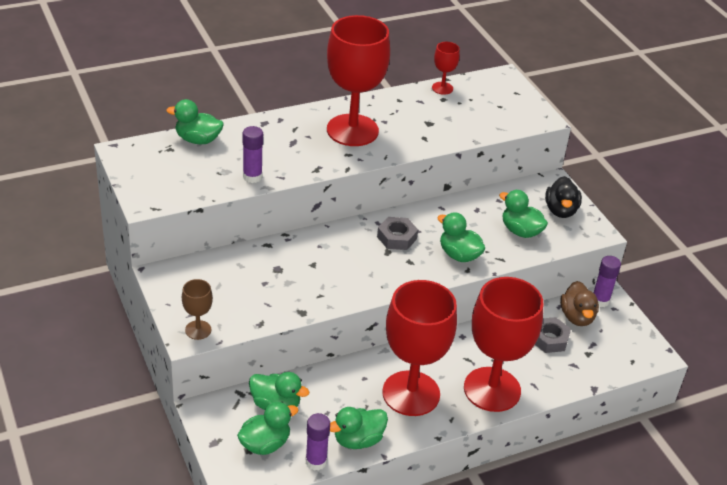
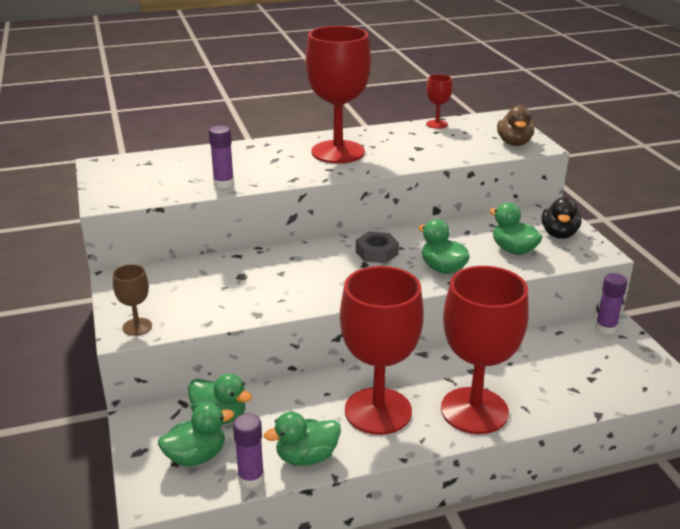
camera: 10 degrees right, 10 degrees down
(198, 140) = (179, 157): green duck -> none
(549, 339) = (545, 363): grey nut -> none
(577, 317) = (578, 343): brown duck -> brown duck (514, 143)

